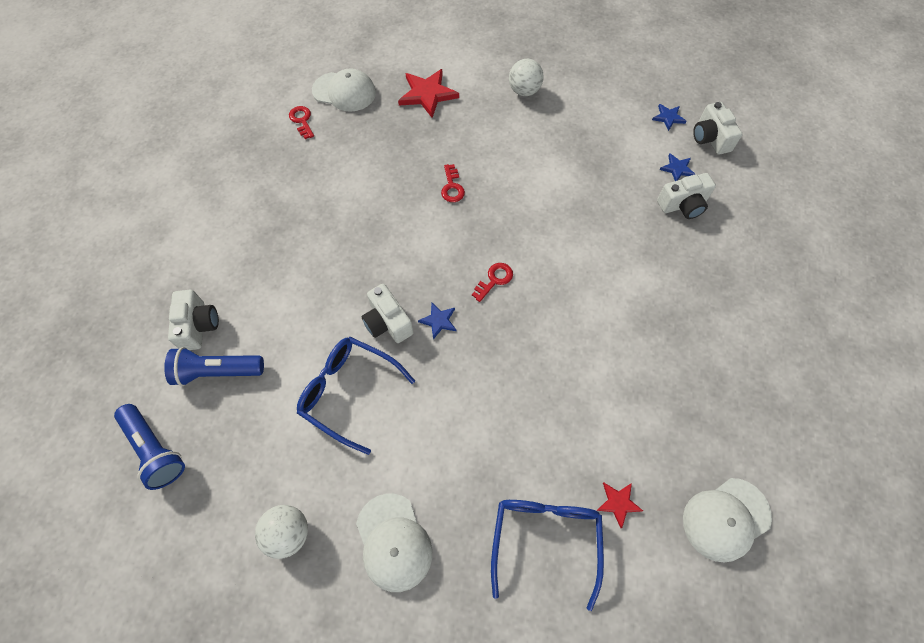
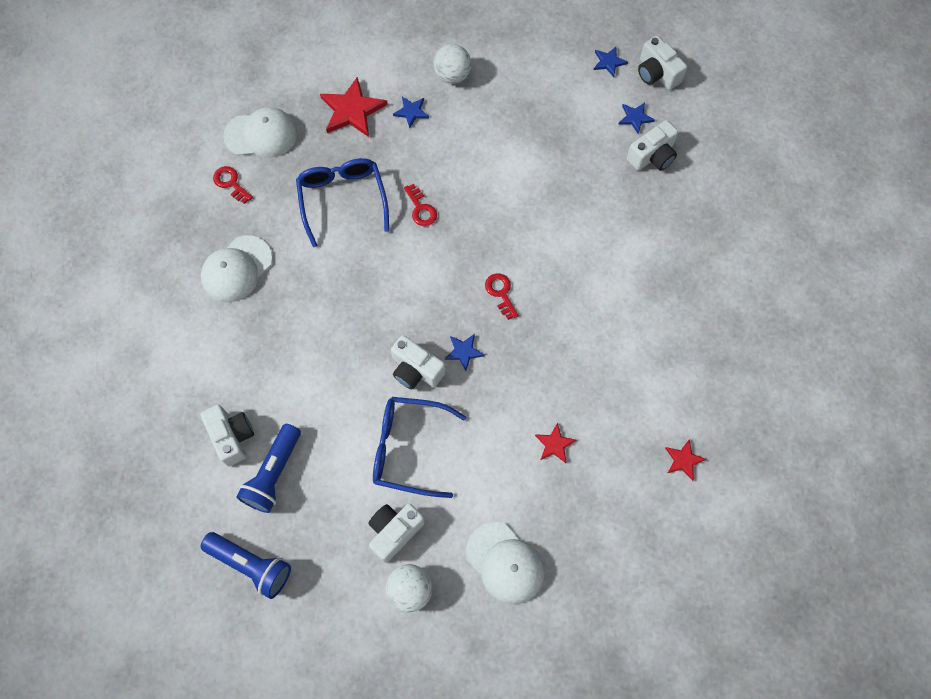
camera: 20 degrees left, 5 degrees up
(218, 371) = (274, 473): blue flashlight -> blue flashlight turned 45 degrees counterclockwise
(300, 468) = (394, 531): none -> white camera
(477, 109) = (411, 112): none -> blue star
(491, 438) = (554, 444): none -> red star
(494, 280) = (500, 293): red key -> red key turned 45 degrees counterclockwise
(545, 539) = (633, 513): blue glasses -> blue glasses (342, 200)
(726, 519) = (775, 441): white cap -> white cap (236, 269)

